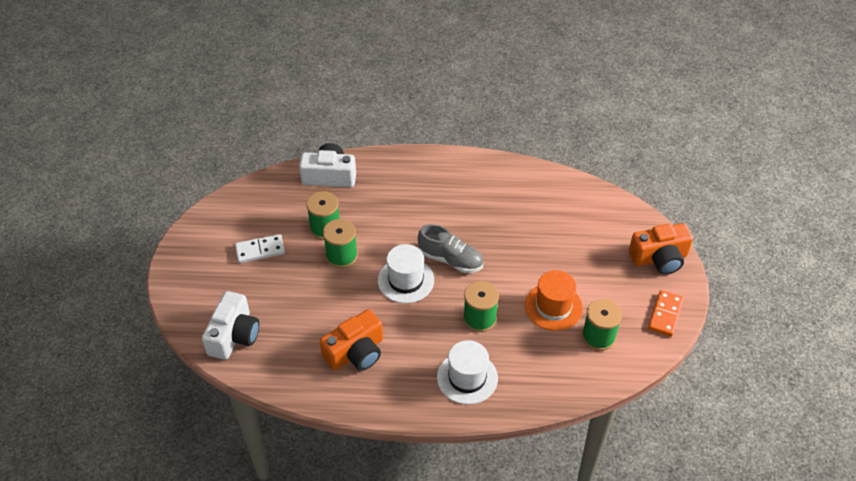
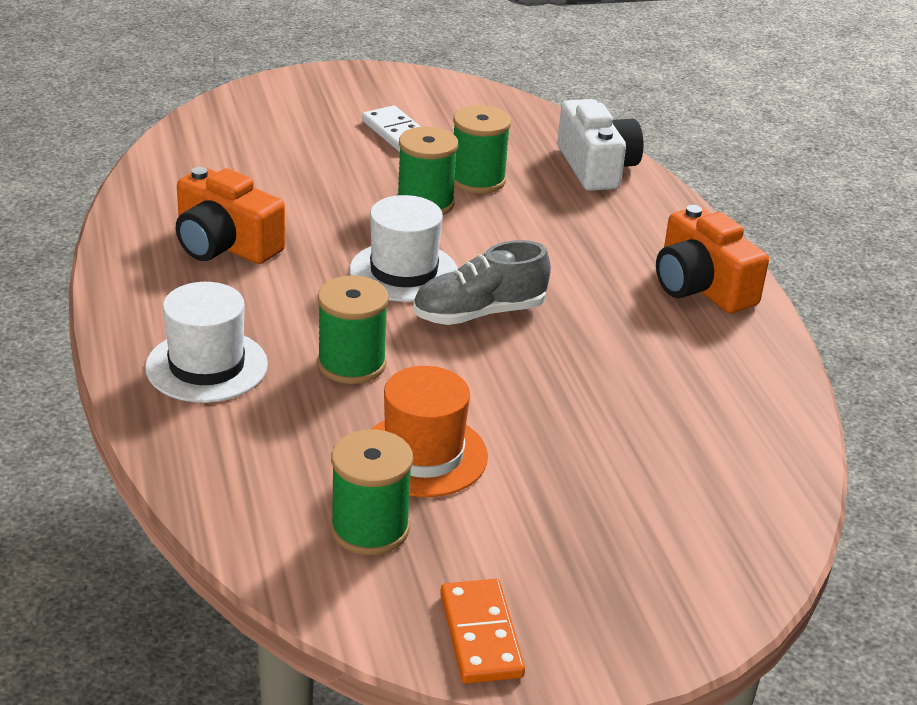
camera: 70 degrees right, 15 degrees down
(234, 335) = (221, 139): white camera -> none
(450, 259) = (479, 313): grey shoe -> grey shoe turned 60 degrees clockwise
(659, 258) = (653, 611): orange camera -> orange camera (701, 287)
(665, 314) = (480, 635): orange domino -> orange domino turned 75 degrees clockwise

